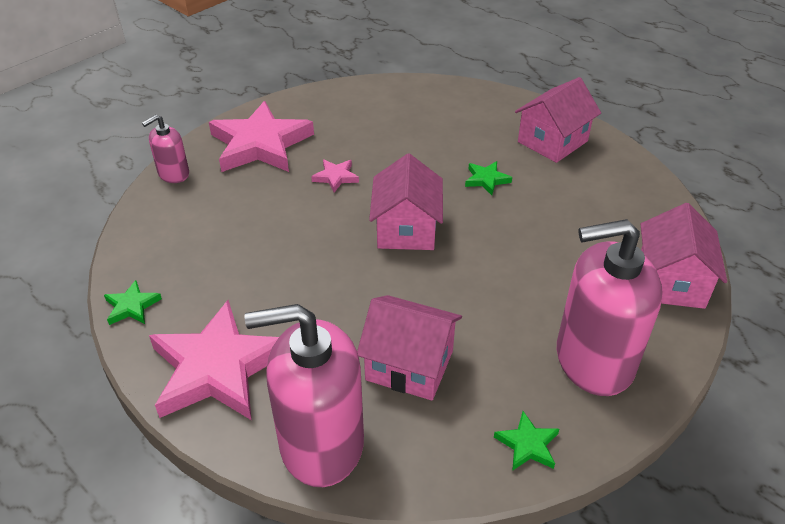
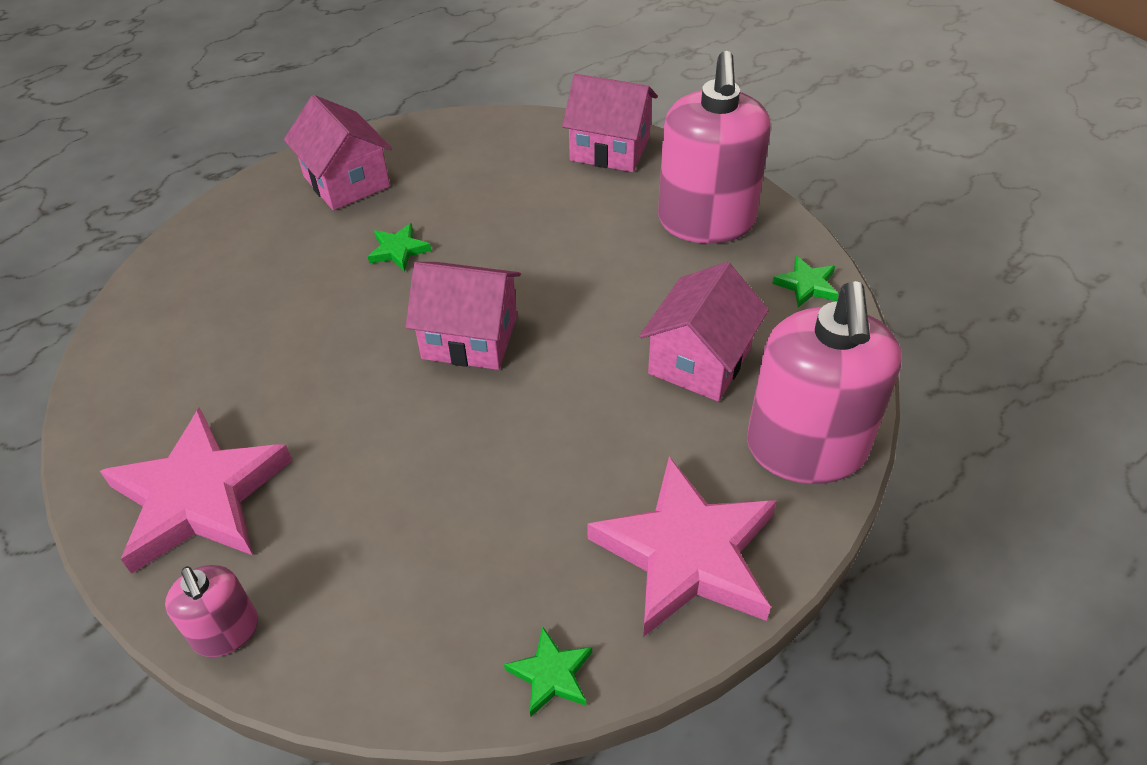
camera: 80 degrees left, 5 degrees up
(335, 177) = (330, 403): pink star -> none

